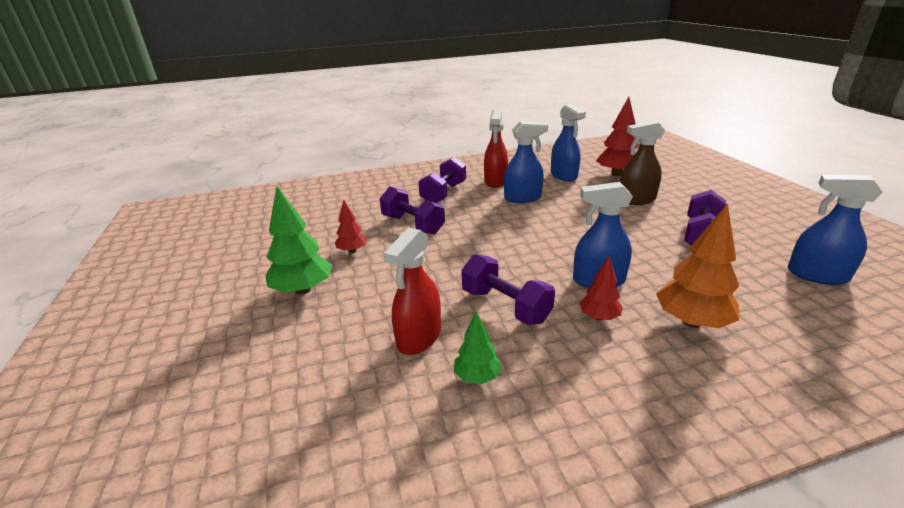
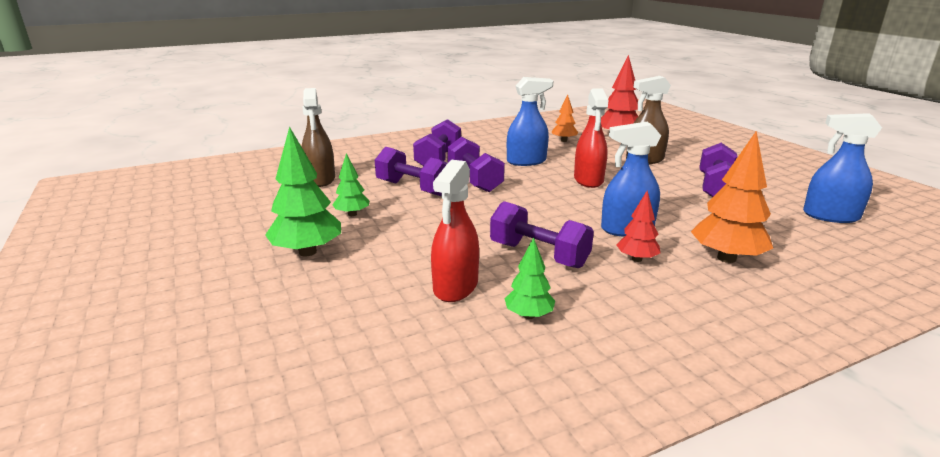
camera: 10 degrees left, 5 degrees down
(337, 212) = (320, 179): none -> brown spray bottle
(352, 251) = (352, 214): red tree -> green tree
(469, 218) = (474, 180): none -> purple dumbbell
(495, 181) = (492, 147): red spray bottle -> red spray bottle (588, 180)
(563, 176) = (564, 140): blue spray bottle -> orange tree

